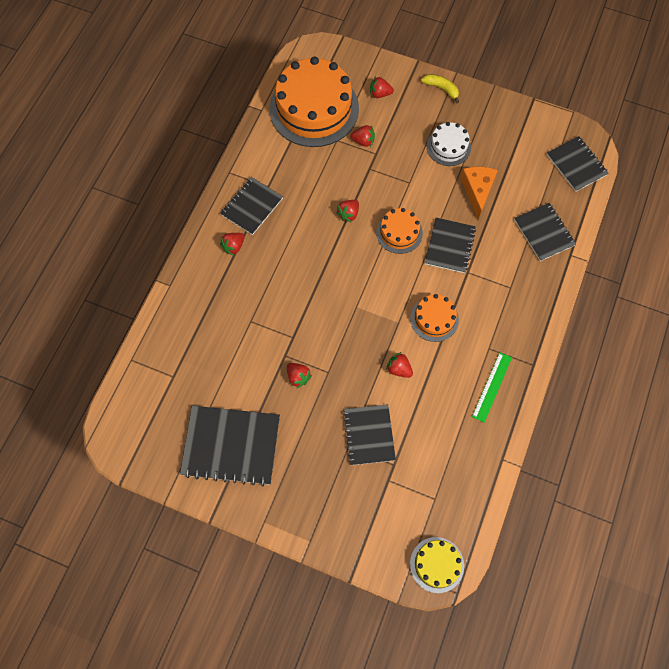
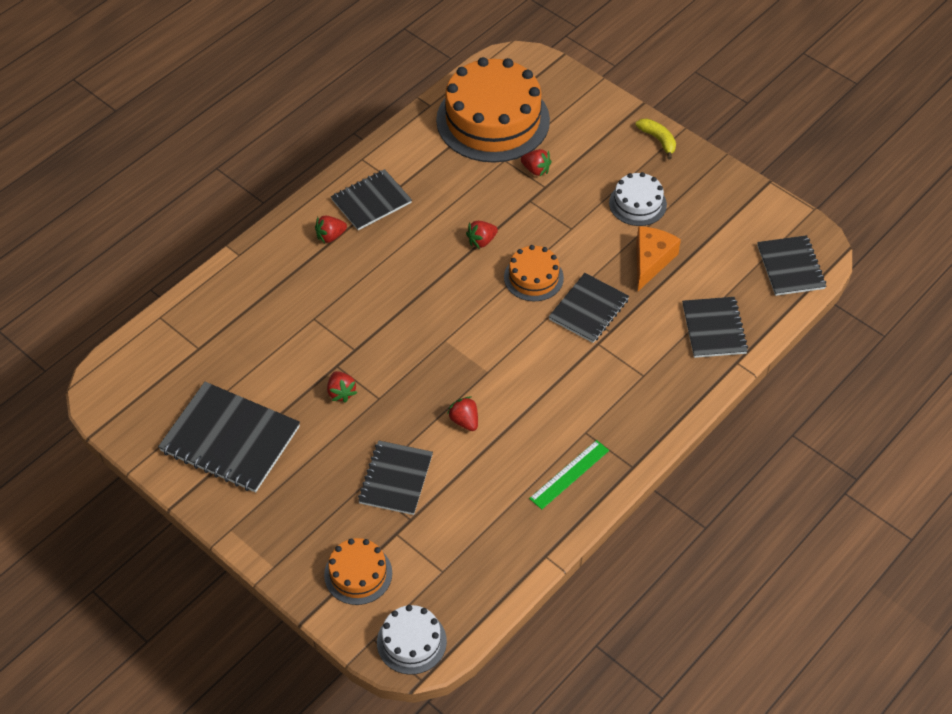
camera: 20 degrees right, 15 degrees down
(380, 94) = (579, 125): red strawberry -> none
(434, 319) = (533, 381): orange cake -> orange cake (358, 574)
(437, 564) = (411, 642): yellow cake -> white cake

